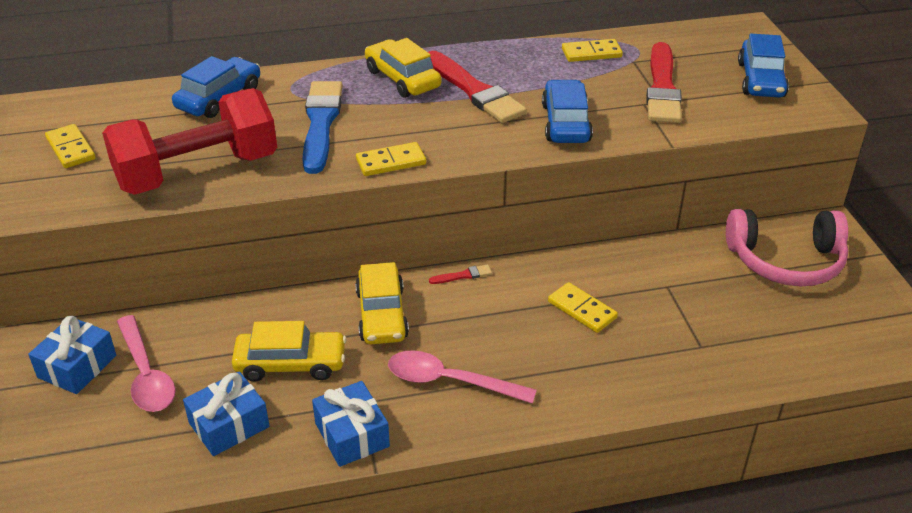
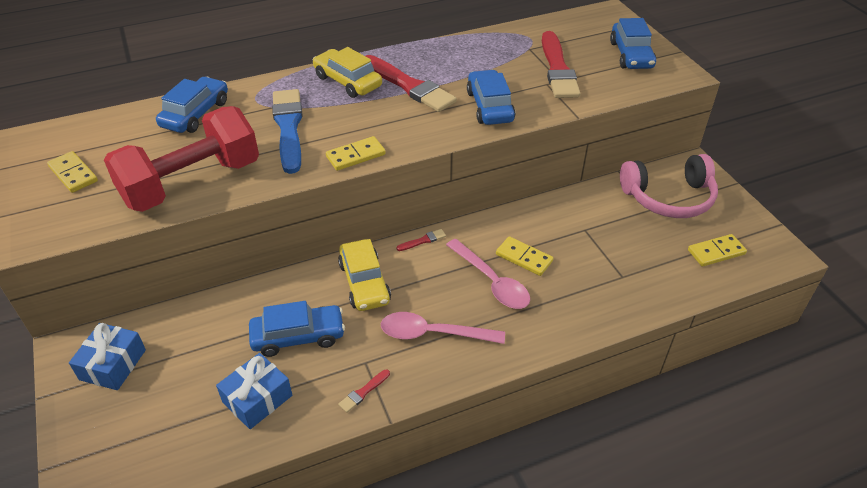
camera: 10 degrees left, 5 degrees up
(146, 374) = (176, 363): pink spoon -> pink spoon (492, 282)
(291, 364) = (298, 336): yellow car -> blue car
(352, 435) = (363, 392): blue gift -> red brush
(591, 53) = (495, 45): yellow domino -> yellow domino (716, 252)

